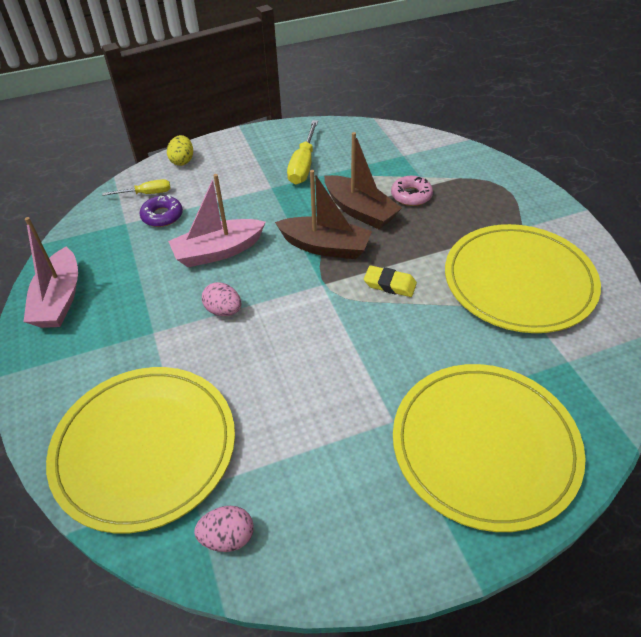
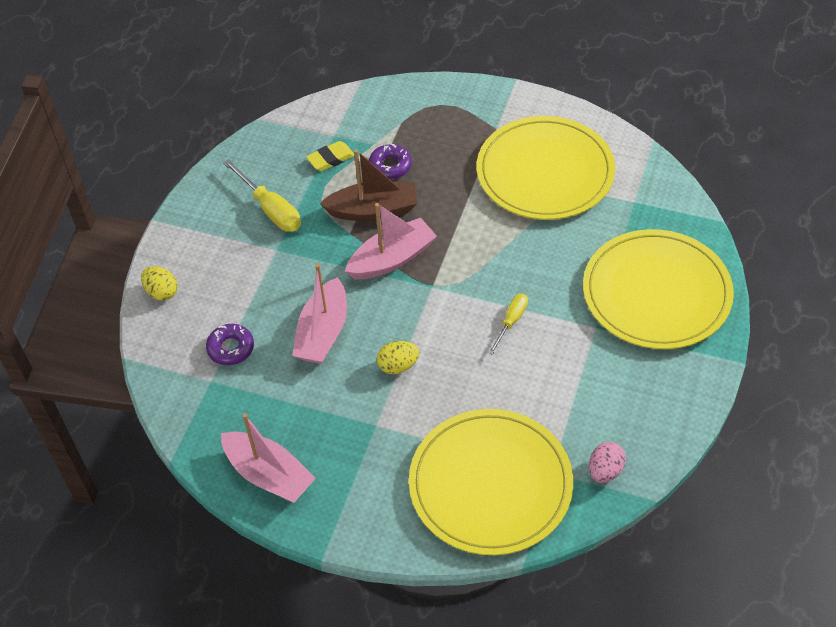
camera: 50 degrees left, 5 degrees up
(146, 193) = (183, 344): yellow screwdriver -> yellow screwdriver (511, 321)
(223, 310) = (398, 366): pink egg -> yellow egg
(325, 247) = (392, 259): brown boat -> pink boat
(390, 284) = (474, 246): yellow eraser -> yellow eraser (331, 159)
(411, 195) = (390, 166): pink donut -> purple donut

